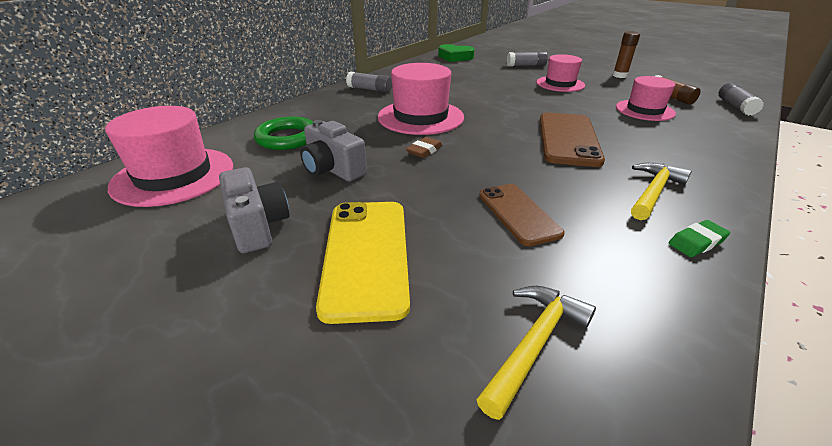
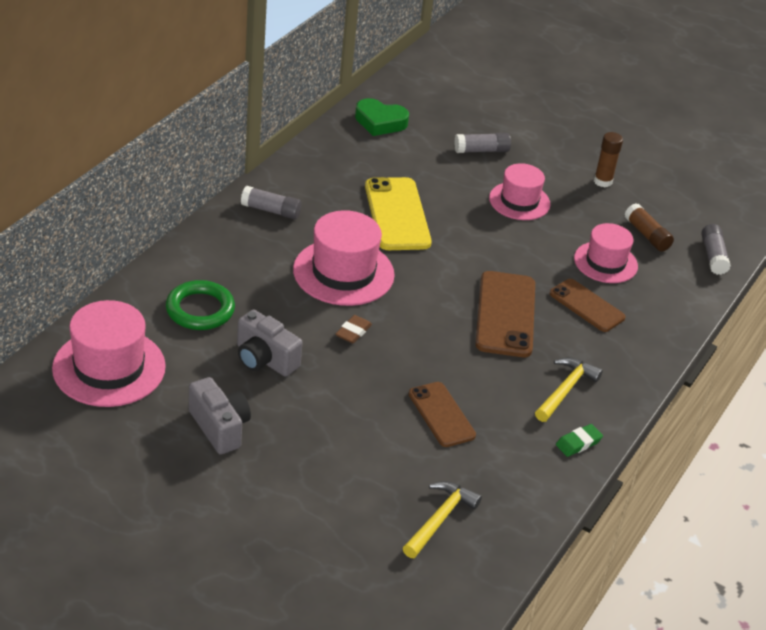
camera: 10 degrees left, 5 degrees up
(366, 255) = (319, 456): yellow phone -> yellow phone (397, 214)
(642, 133) = (587, 306): none -> brown phone

